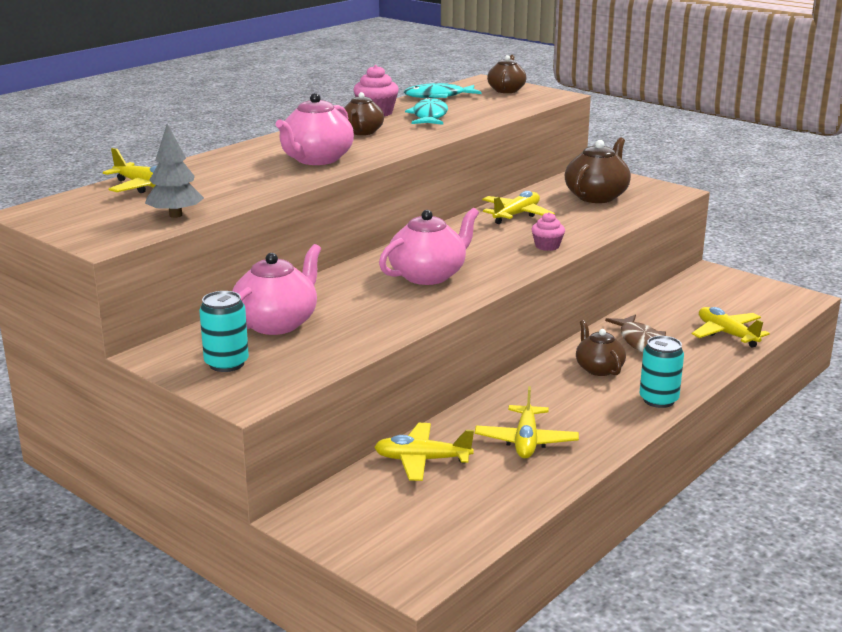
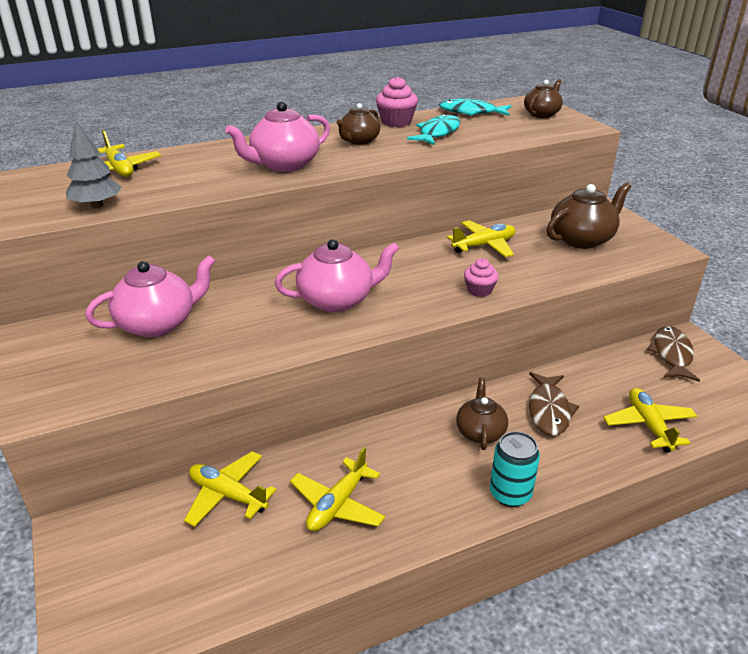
camera: 25 degrees right, 10 degrees up
(226, 363) = (71, 360): turquoise can -> none
(707, 285) = (672, 354): none -> brown fish

